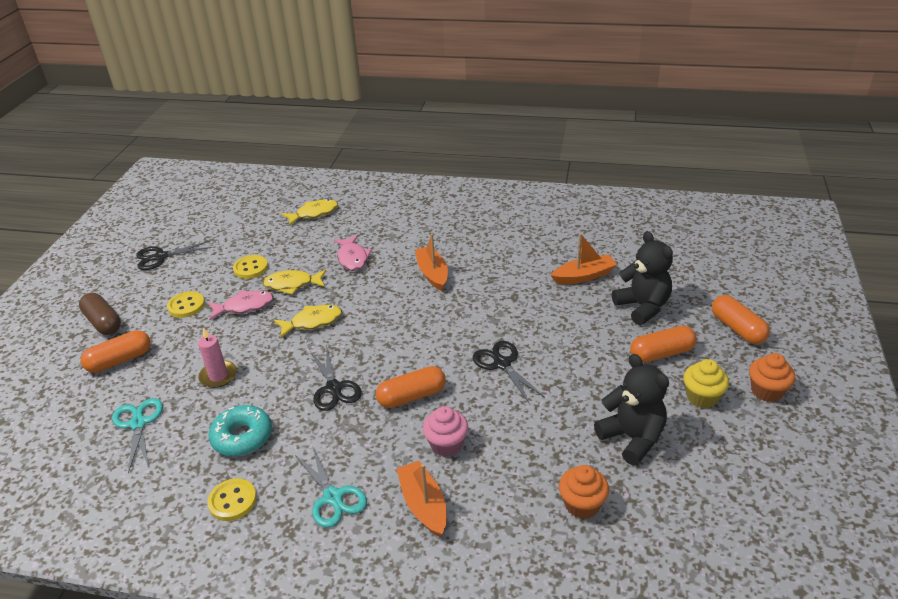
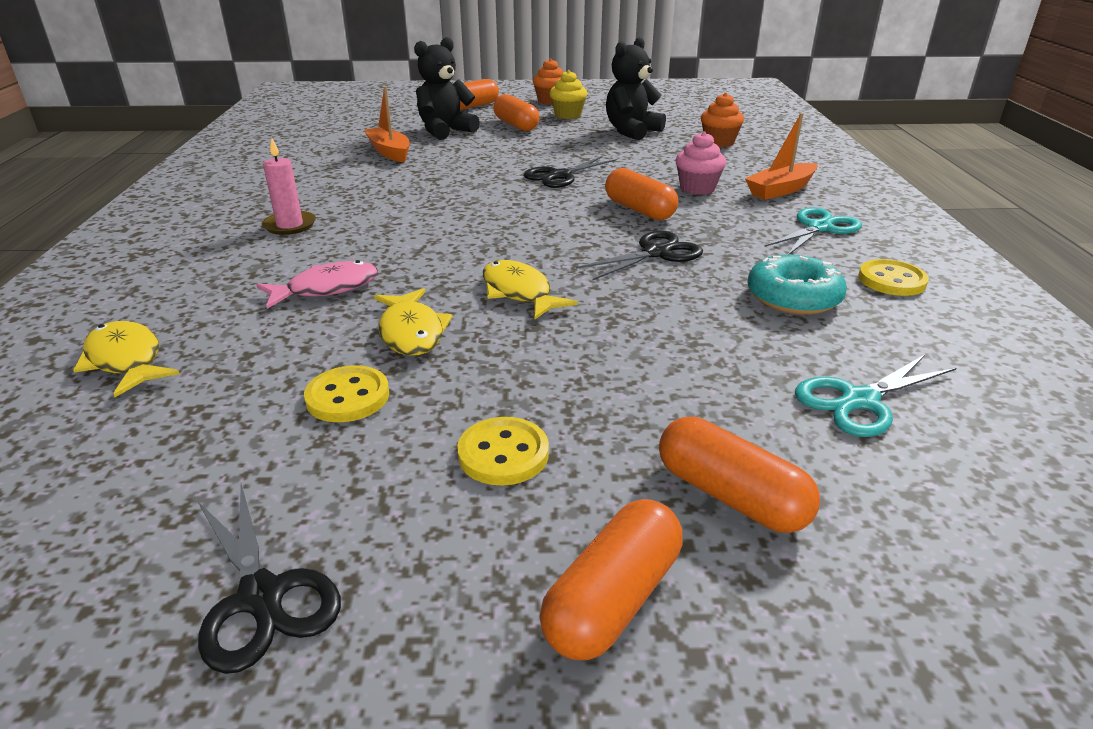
camera: 105 degrees left, 5 degrees down
(103, 322) = (613, 599): brown capsule -> orange capsule
(218, 376) = (692, 349): pink candle -> pink candle (290, 225)
(245, 307) = (490, 370): pink fish -> none
(432, 273) = (380, 224): orange boat -> none

